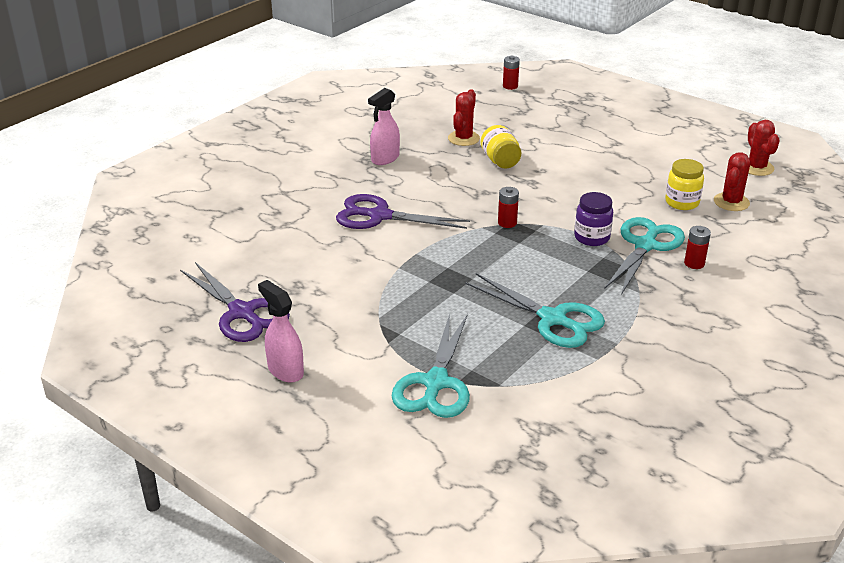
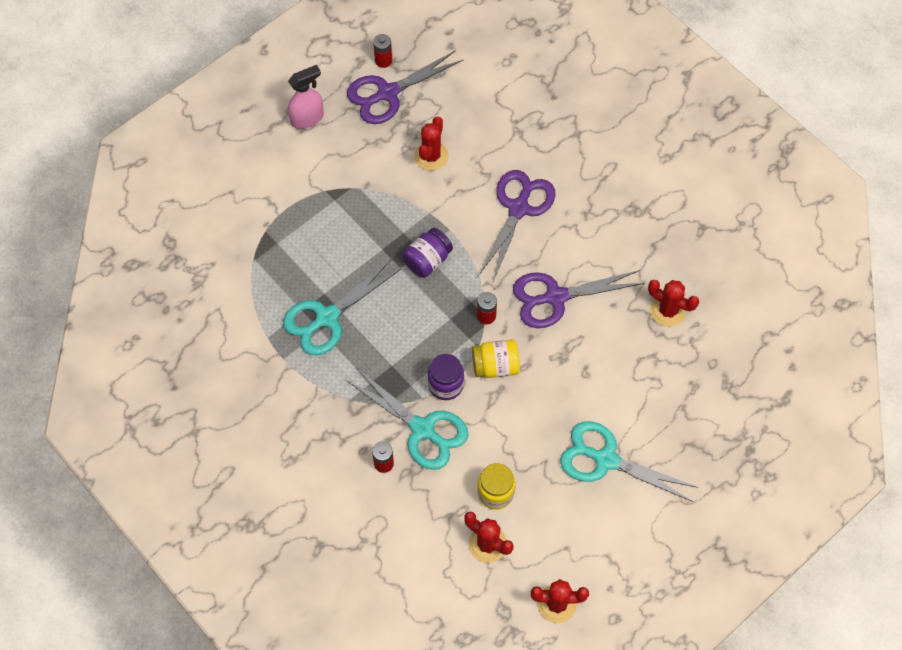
camera: 100 degrees right, 30 degrees up
(326, 273) = (431, 156): none -> red cactus
(385, 159) = (632, 227): pink spray bottle -> none
(436, 383) = (267, 215): turquoise scissors -> turquoise scissors (605, 460)
(457, 262) = (427, 260): none -> purple jar
(472, 189) = (555, 297): none -> purple scissors
(500, 161) = (611, 336): yellow jar -> yellow jar (495, 366)
(510, 86) = (800, 389): red battery -> red battery (383, 60)

